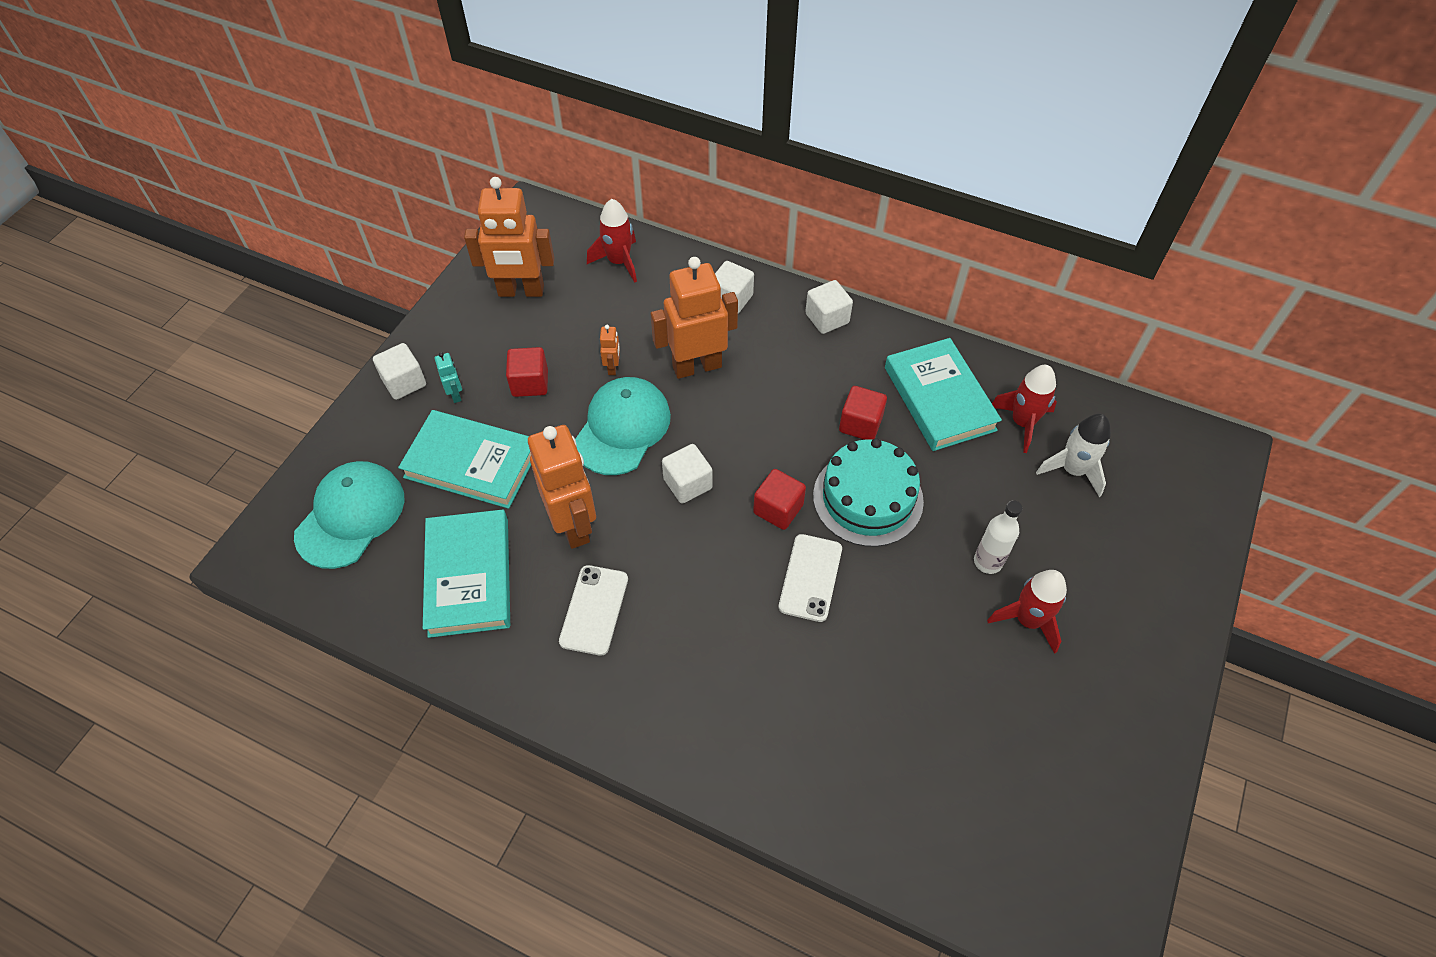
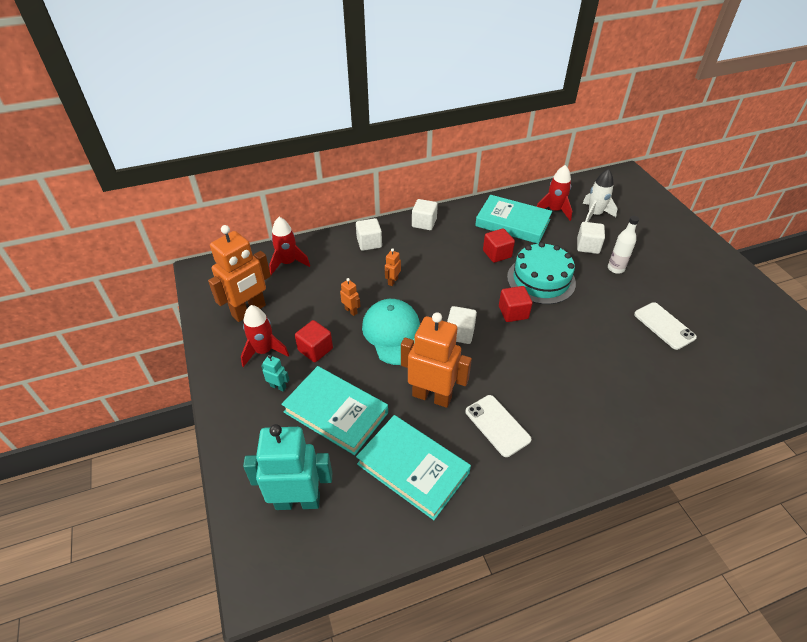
camera: 45 degrees left, 10 degrees down
(350, 516) = (298, 501): turquoise cap -> turquoise robot
(404, 382) = (236, 404): white cube -> white cube (588, 246)
(471, 463) = (336, 412): turquoise book -> turquoise book turned 60 degrees clockwise
(696, 366) = (392, 281): orange robot -> orange robot, size x0.42
(810, 577) = (565, 329): white phone -> white phone (664, 326)
(1028, 620) = (658, 278): red rocket -> red rocket (264, 351)

